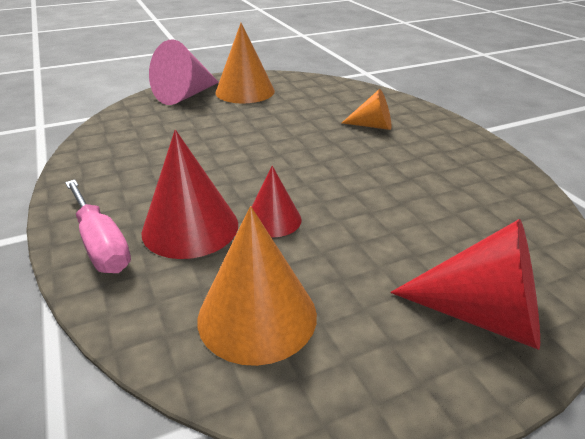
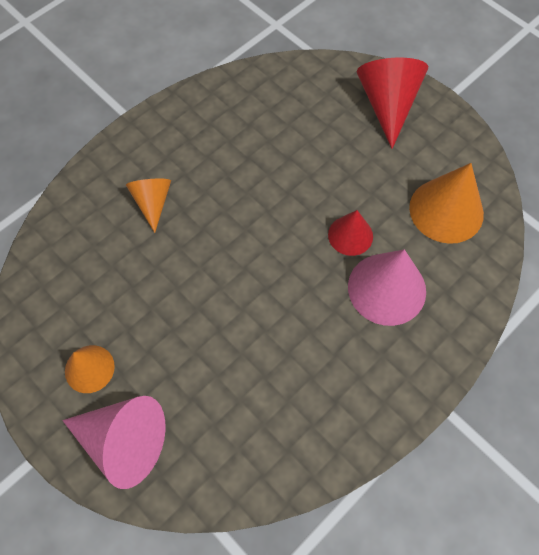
camera: 110 degrees left, 30 degrees up
(101, 243) = (435, 342): pink screwdriver -> none
(190, 227) = (387, 288): red cone -> pink cone
(245, 91) = (89, 368): orange cone -> orange cone, size x0.60

